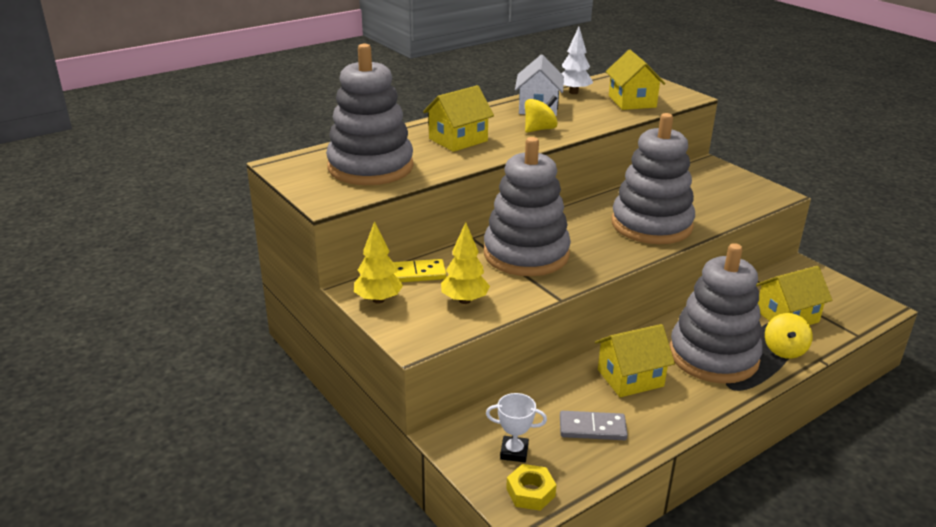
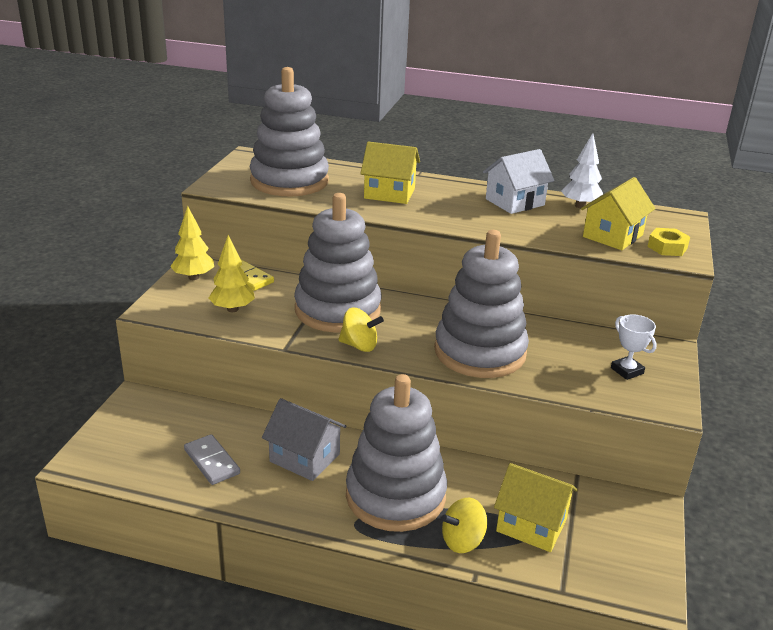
camera: 50 degrees right, 0 degrees up
(514, 452) = (145, 434): white trophy -> white trophy (627, 371)
(530, 492) = (103, 460): yellow nut -> yellow nut (667, 247)
(539, 129) = (468, 216): yellow spinning top -> yellow spinning top (359, 346)
(630, 378) = (304, 458): yellow house -> grey house

